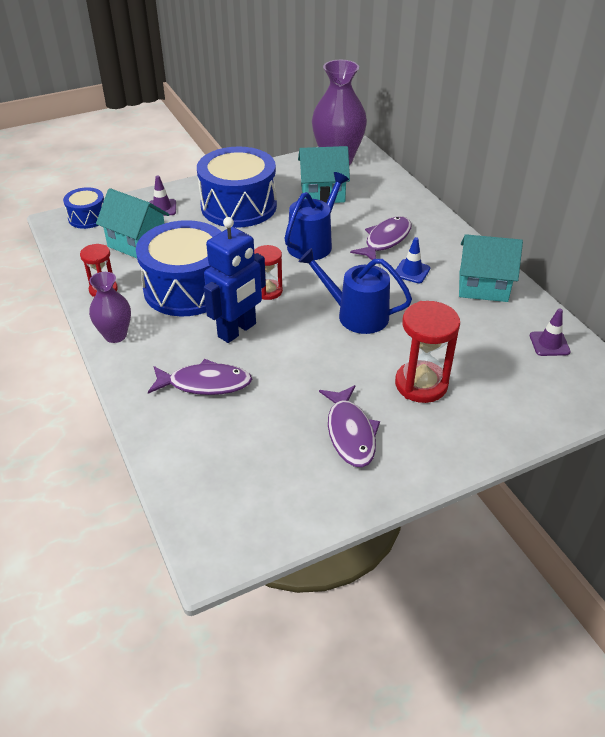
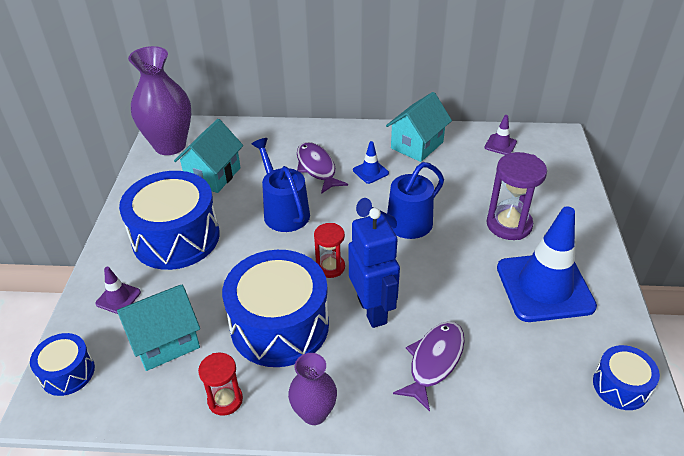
camera: 60 degrees left, 0 degrees up
(255, 519) = (620, 386): none -> blue drum
(350, 433) = (544, 287): purple fish -> blue traffic cone
(421, 384) = (509, 224): red hourglass -> purple hourglass

